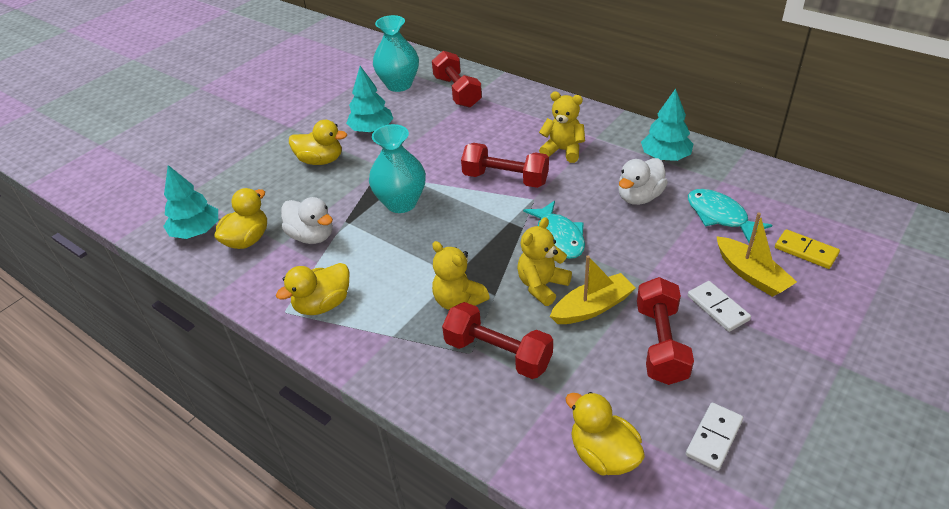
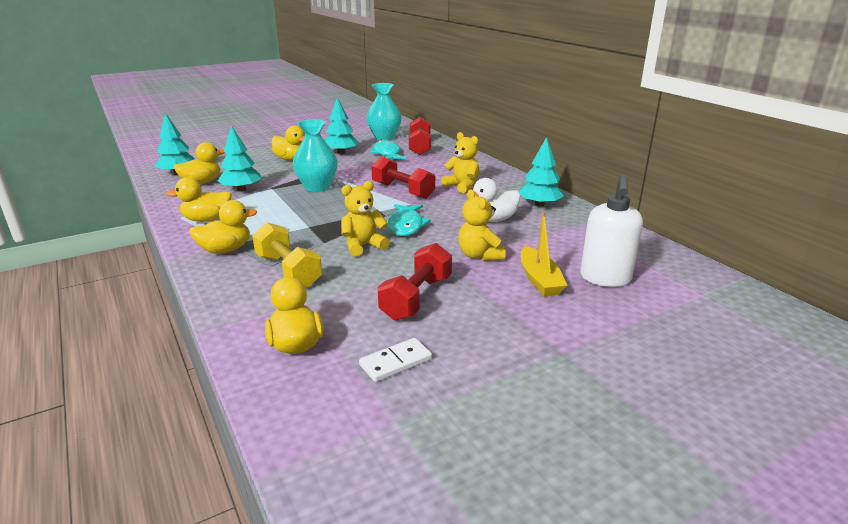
camera: 20 degrees right, 15 degrees down
(312, 236) = (241, 189): white duck -> turquoise tree
(396, 347) = (225, 250): none -> yellow duck
(458, 301) = (295, 239): yellow teddy bear -> yellow teddy bear (479, 255)
(498, 354) = (288, 271): red dumbbell -> yellow dumbbell
(592, 307) = (387, 266): yellow boat -> none
(718, 308) = (488, 291): white domino -> none
(720, 216) = (549, 243): turquoise fish -> turquoise fish (387, 153)
(805, 251) = (605, 278): yellow domino -> white soap dispenser

